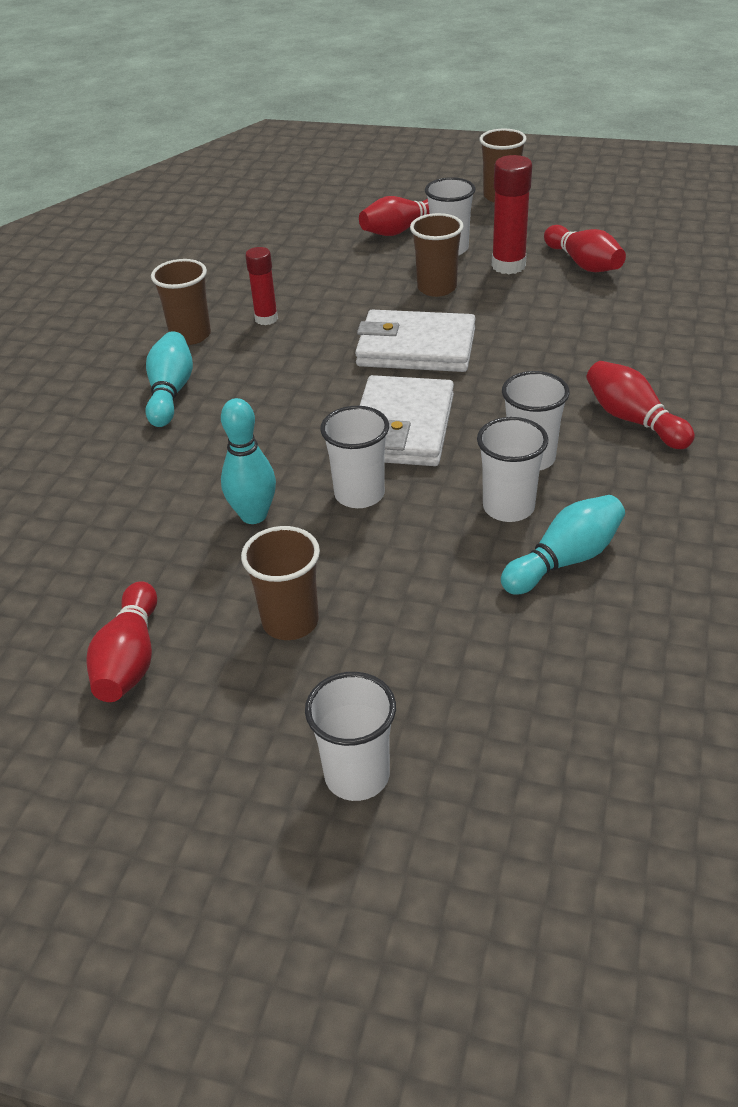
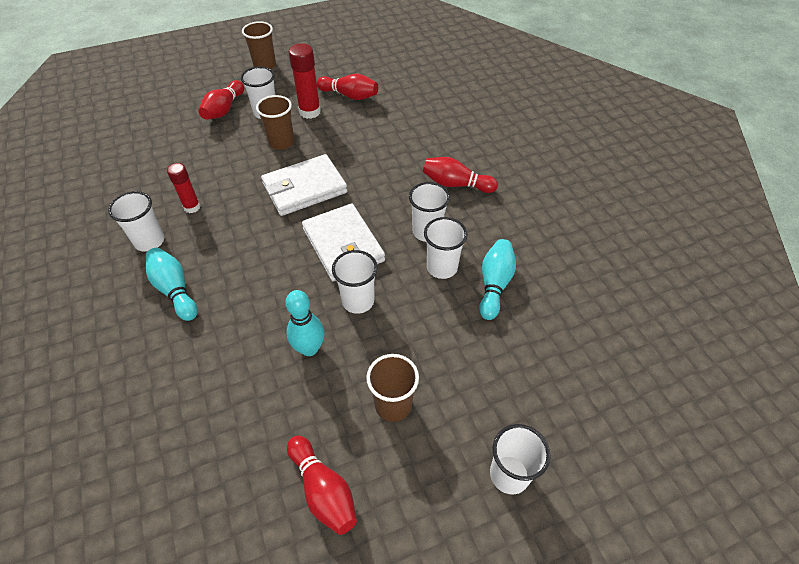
camera: 40 degrees left, 10 degrees up
(190, 335) = (149, 241): brown cup -> white cup

